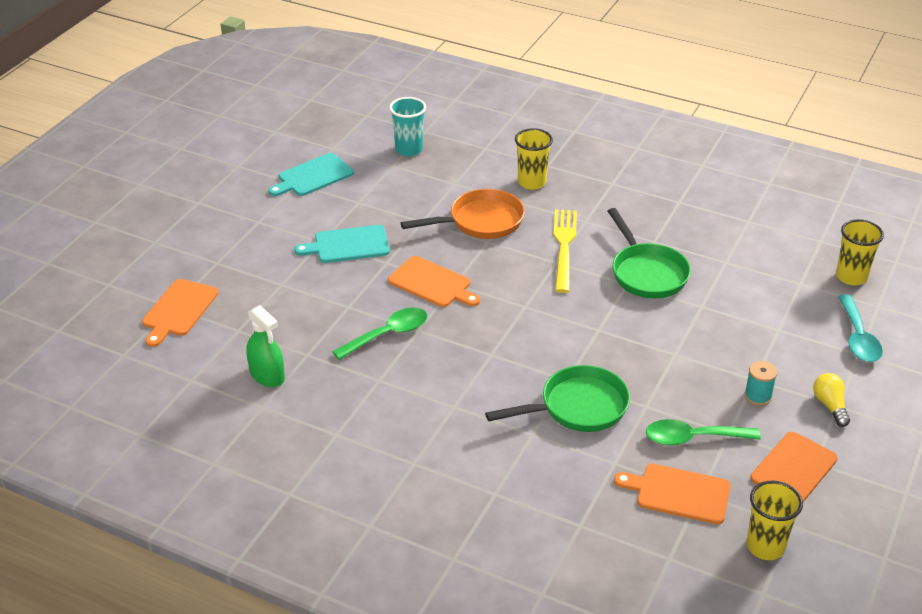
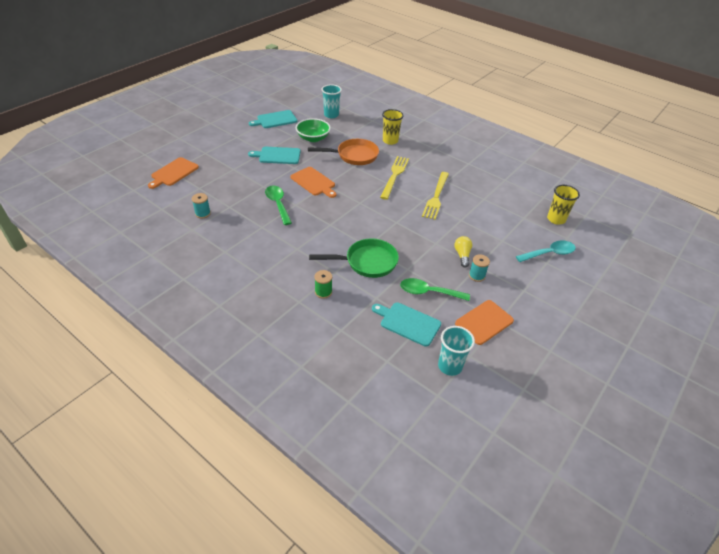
camera: 10 degrees right, 5 degrees up
(267, 375) = (203, 213): green spray bottle -> turquoise spool
(388, 334) = (278, 204): green spoon -> green spoon turned 90 degrees counterclockwise
(396, 201) = (313, 138): none -> green bowl
(527, 470) = (323, 292): none -> green spool
(647, 273) = (436, 197): green pan -> yellow fork
(679, 493) = (408, 323): orange cutting board -> turquoise cutting board
(765, 546) = (450, 366): yellow cup -> turquoise cup
(830, 406) = (519, 289): yellow light bulb -> yellow light bulb (462, 255)
(858, 337) = (549, 253): turquoise spoon -> turquoise spoon turned 120 degrees counterclockwise

